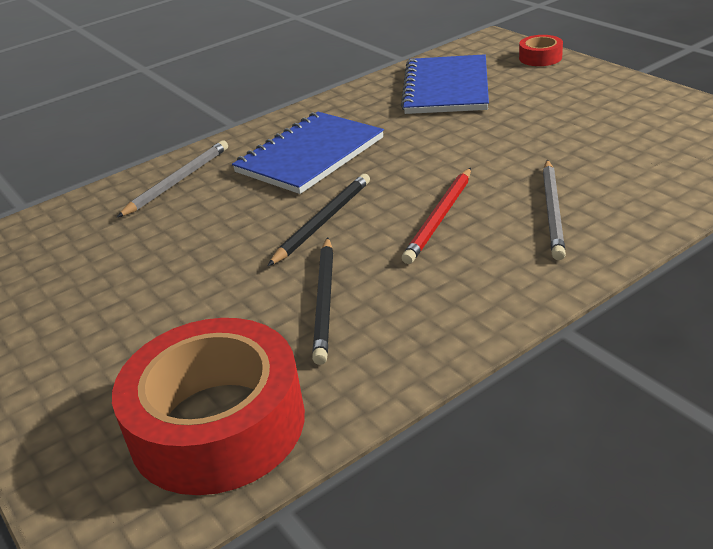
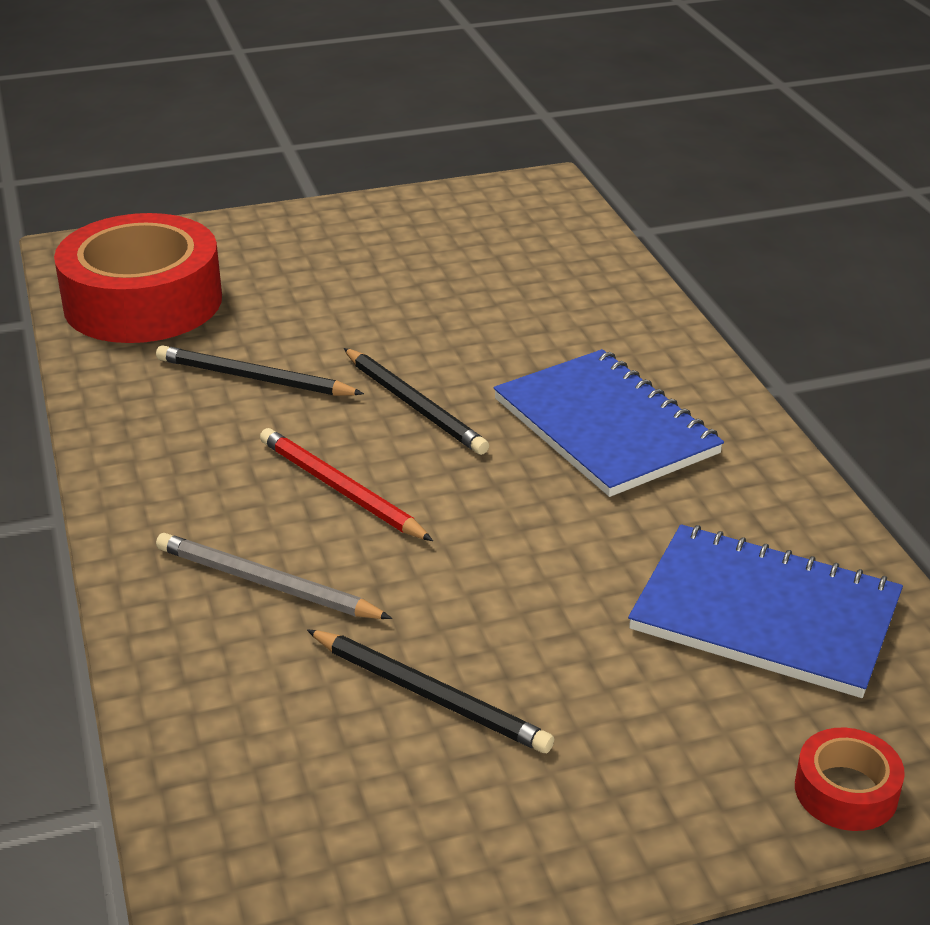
camera: 105 degrees right, 0 degrees up
(177, 181) = (612, 322): grey pencil -> none
(585, 141) = (430, 695): none -> black pencil

